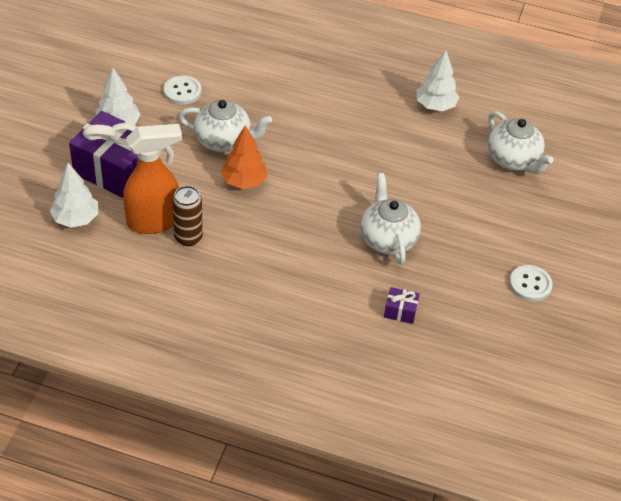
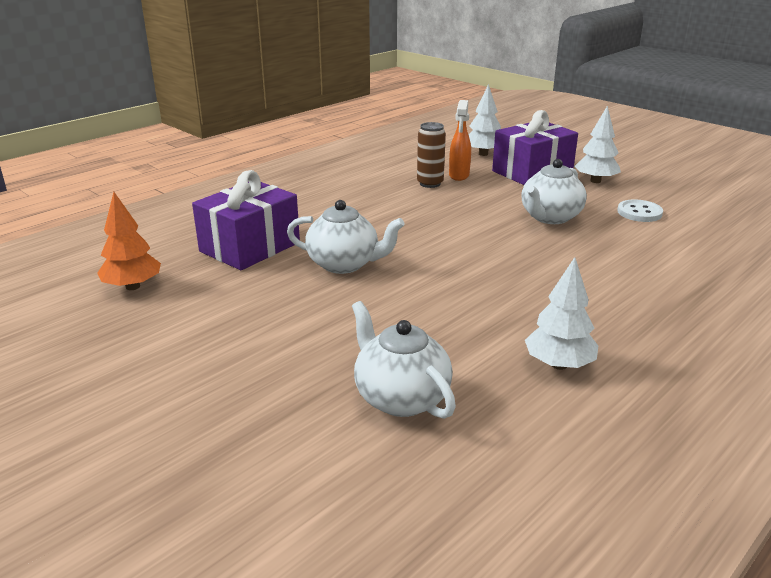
camera: 120 degrees right, 20 degrees down
(154, 222) = (459, 176): orange spray bottle -> orange spray bottle, size x0.64
(244, 181) = (484, 215): orange tree -> orange tree (133, 286)
(400, 311) = (250, 247): purple gift -> purple gift, size x2.41
(513, 160) = (400, 398): white teapot -> white teapot turned 60 degrees clockwise
(530, 284) = (188, 330): white button -> none

